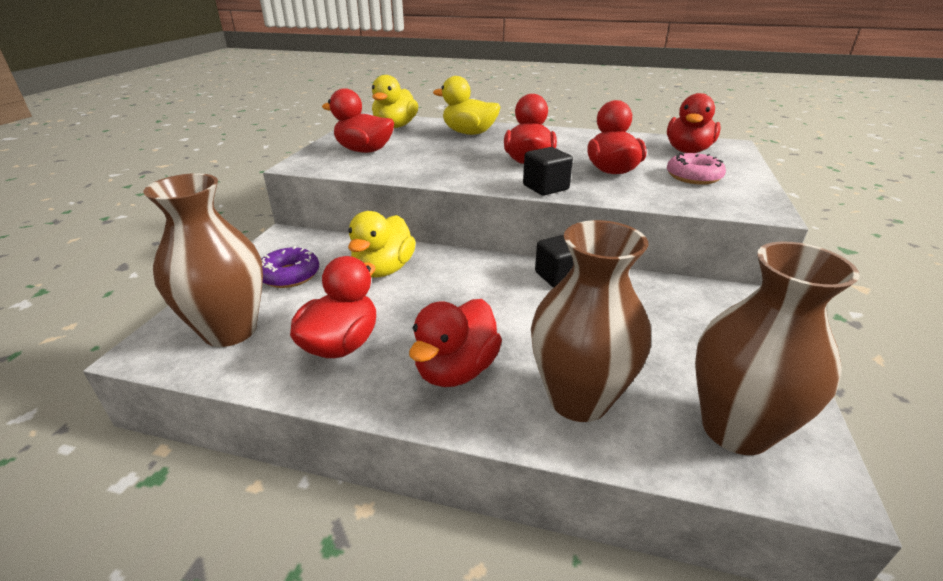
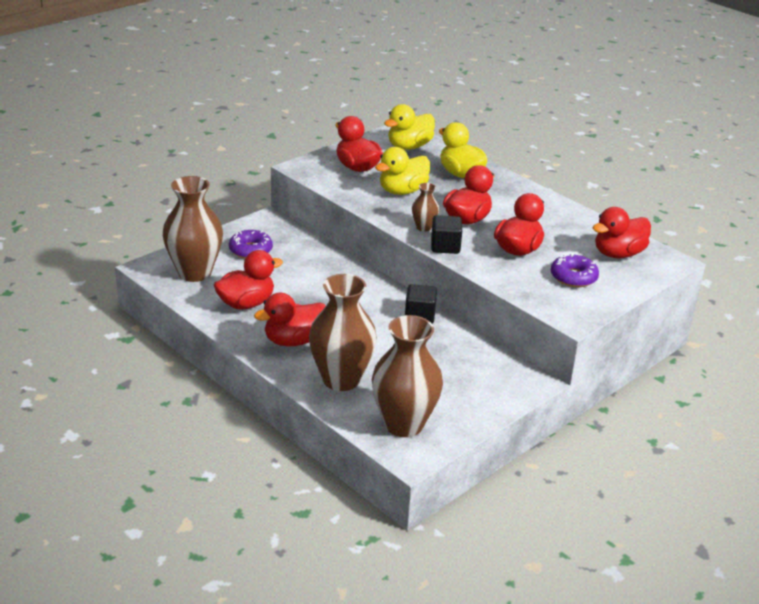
camera: 30 degrees right, 0 degrees up
(383, 270) = (310, 268): yellow duck -> yellow duck (402, 191)
(499, 178) = (423, 227): none -> brown vase
(693, 177) = (573, 277): pink donut -> purple donut

